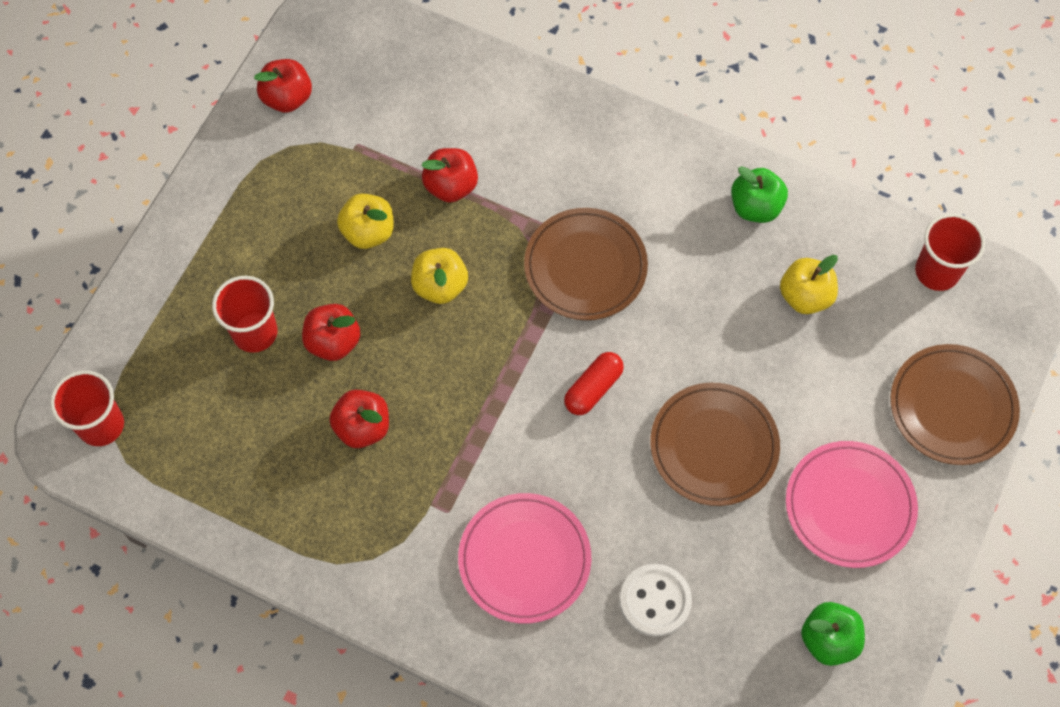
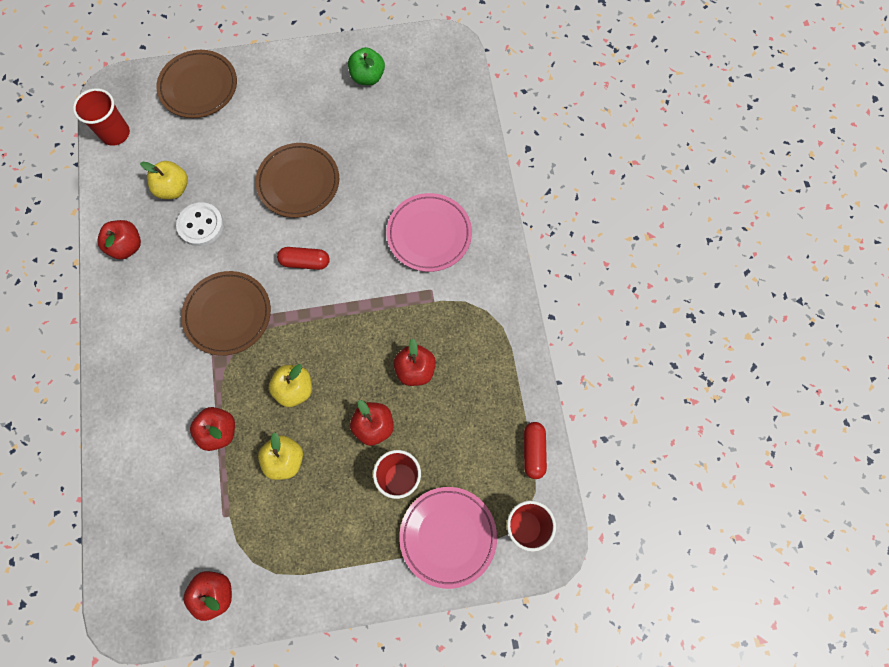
camera: 125 degrees left, 5 degrees up
(168, 492) = (533, 451): none -> red capsule
(655, 601) = (405, 161): white button -> white button (201, 225)
(755, 207) = (127, 246): green apple -> red apple
(849, 506) = (289, 104): pink plate -> pink plate (448, 536)

